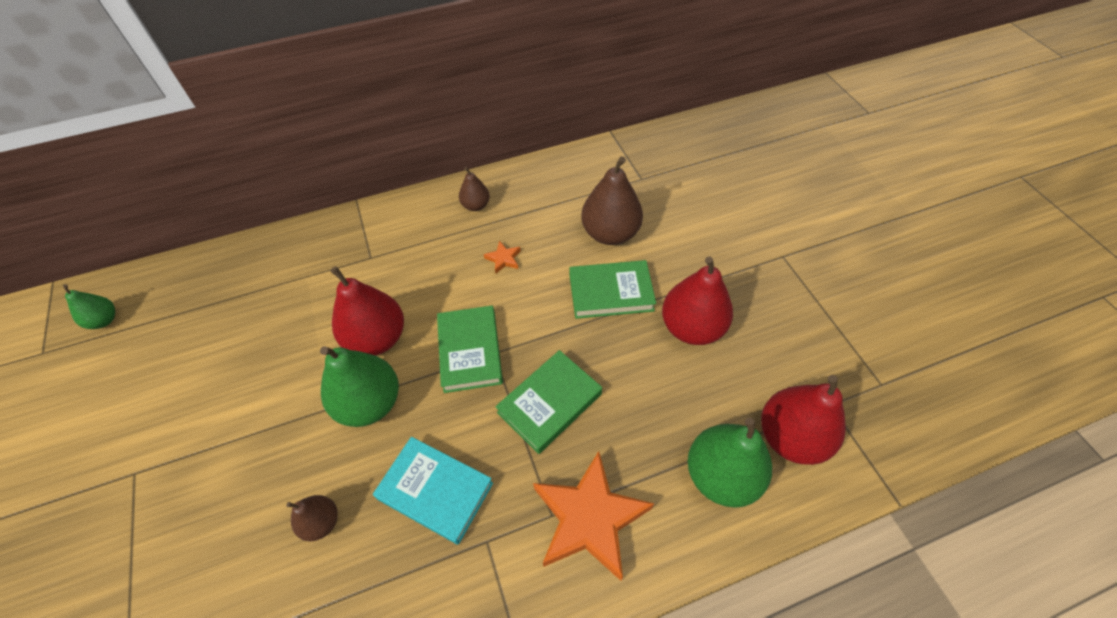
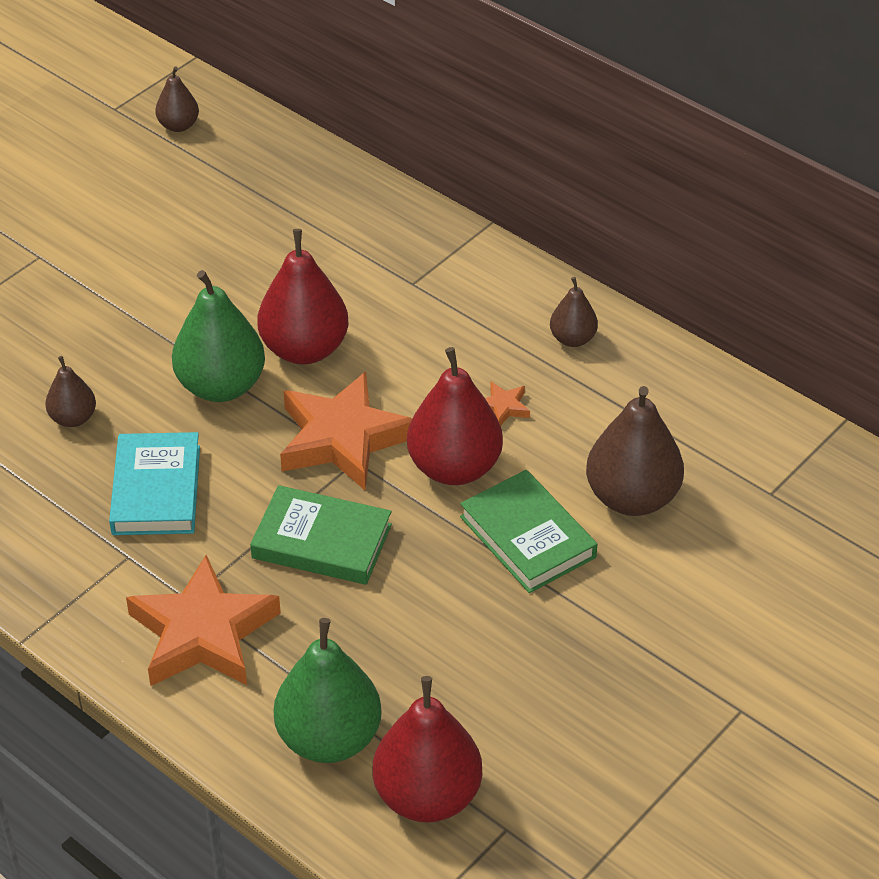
camera: 60 degrees right, 10 degrees down
(104, 320) = (178, 126): green pear -> brown pear
(470, 351) = (343, 438): green book -> orange star
(691, 327) = (530, 642): red pear -> red pear (454, 468)

